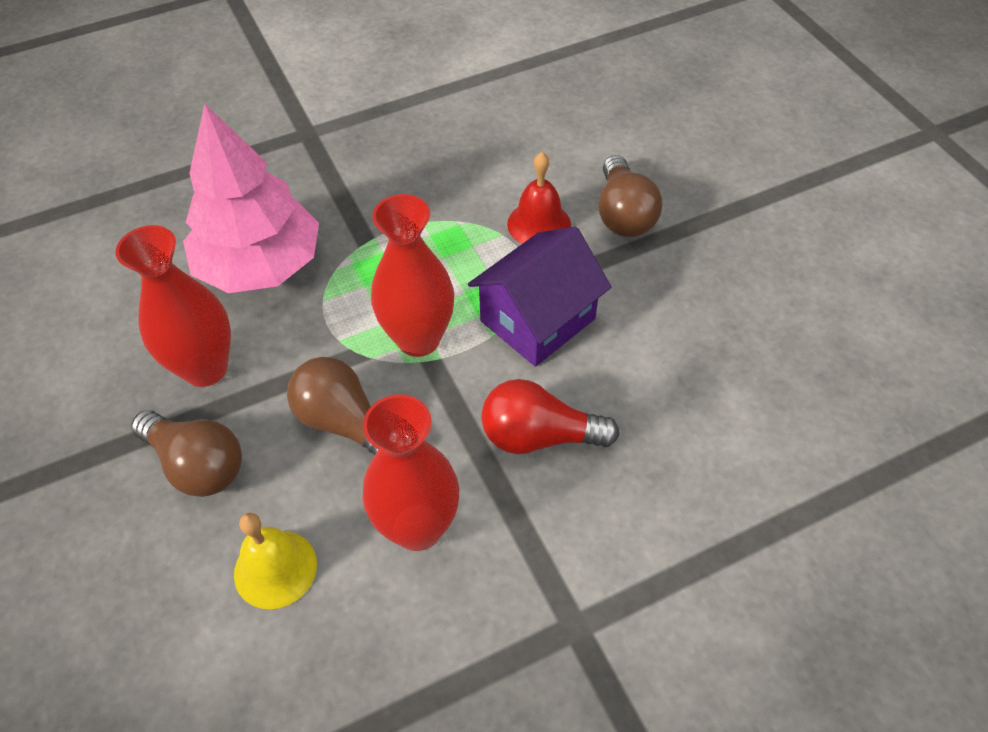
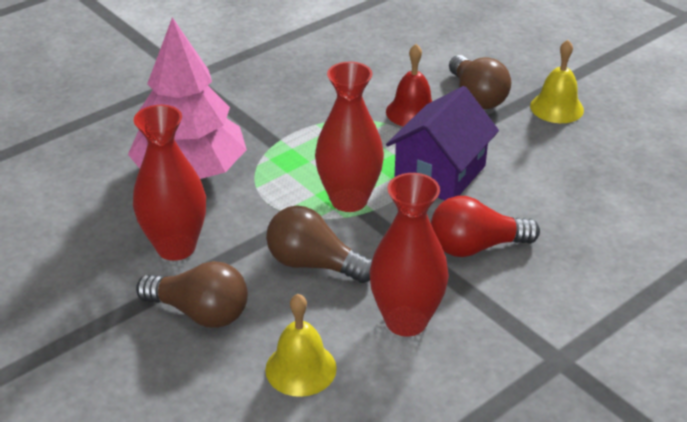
camera: 15 degrees left, 15 degrees down
(715, 247) = (556, 108): none -> yellow bell

